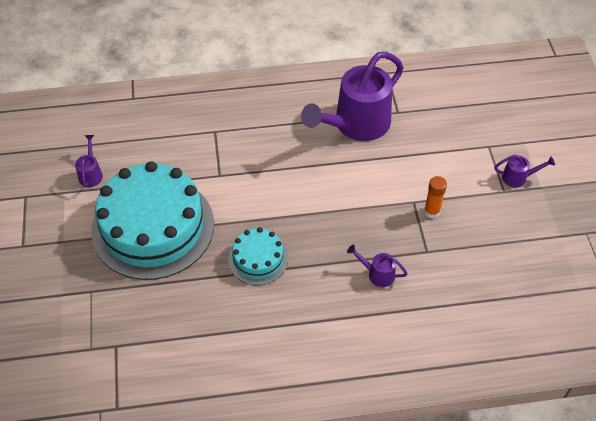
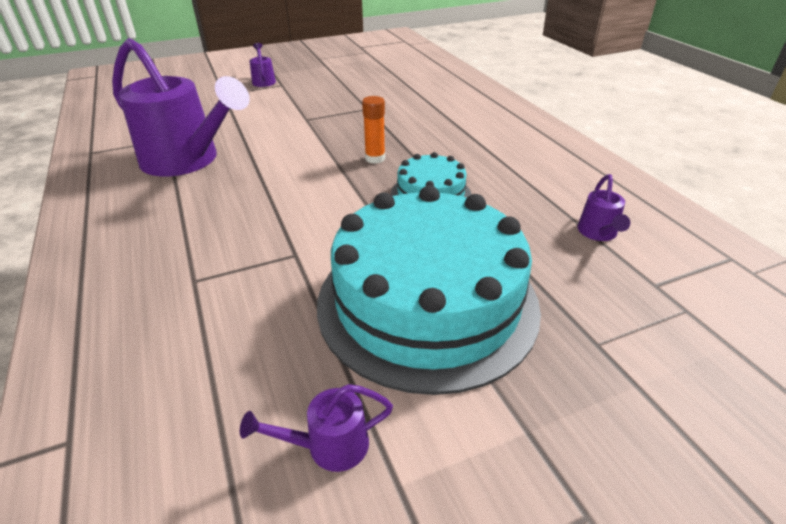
camera: 105 degrees left, 15 degrees down
(377, 274) = (407, 126): purple watering can -> purple watering can (598, 233)
(432, 212) = (317, 110): orange glue stick -> orange glue stick (375, 158)

